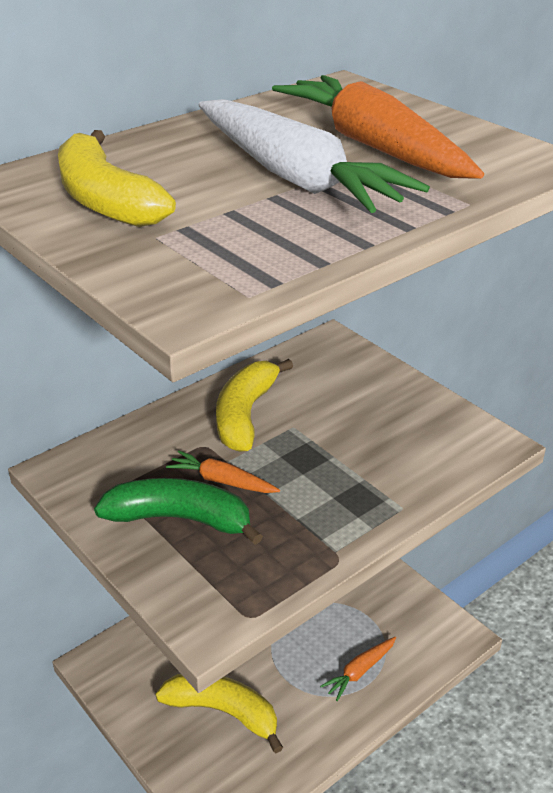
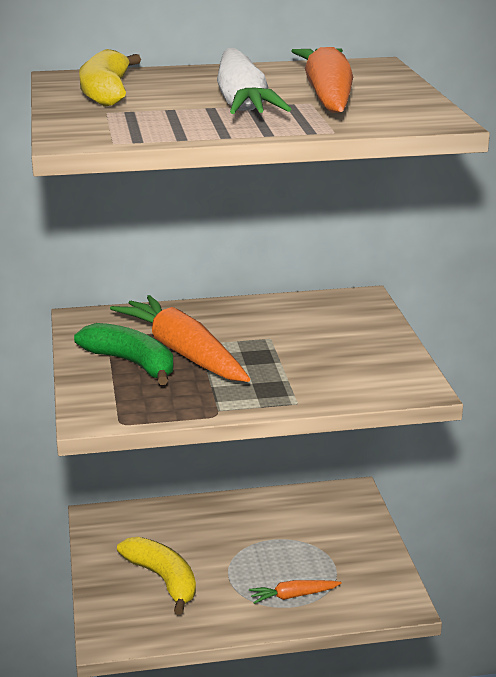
camera: 30 degrees right, 10 degrees down
(222, 481) = (183, 352): orange carrot -> orange carrot, size x2.14
(245, 415) = (242, 322): yellow banana -> none

